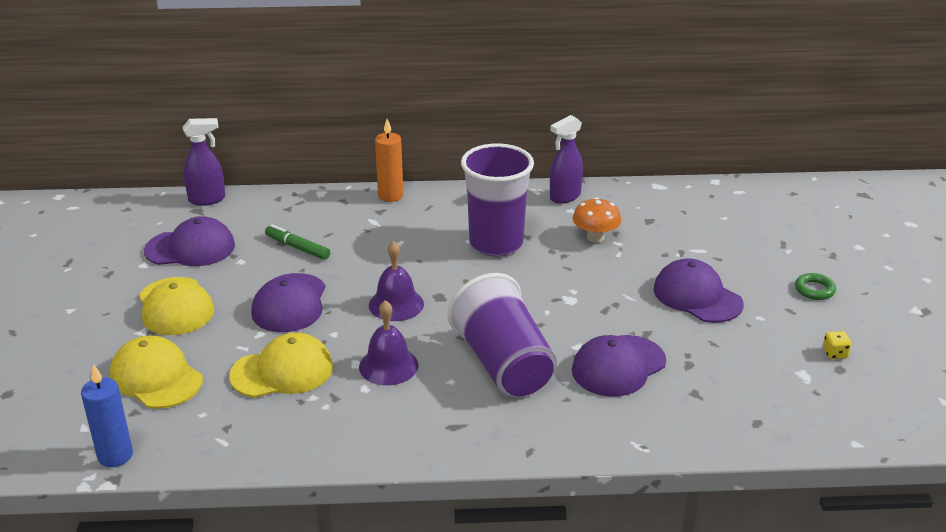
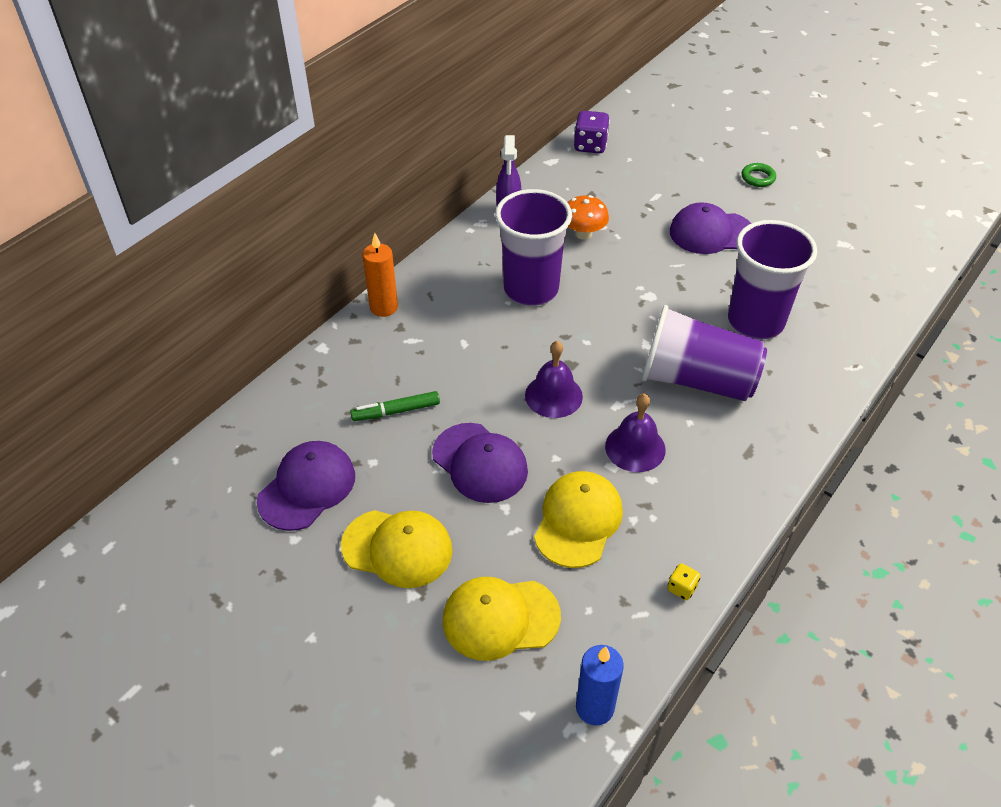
camera: 50 degrees left, 15 degrees up
(207, 199) = (233, 431): purple spray bottle -> none
(618, 366) = (755, 322): purple cap -> purple cup
(708, 193) = (590, 146): none -> purple dice
(834, 353) = (834, 216): yellow dice -> yellow dice (682, 588)

